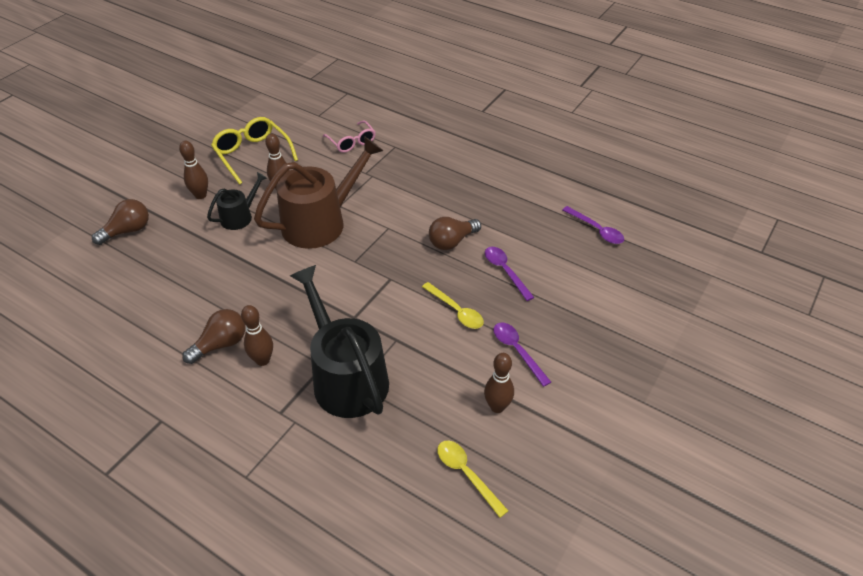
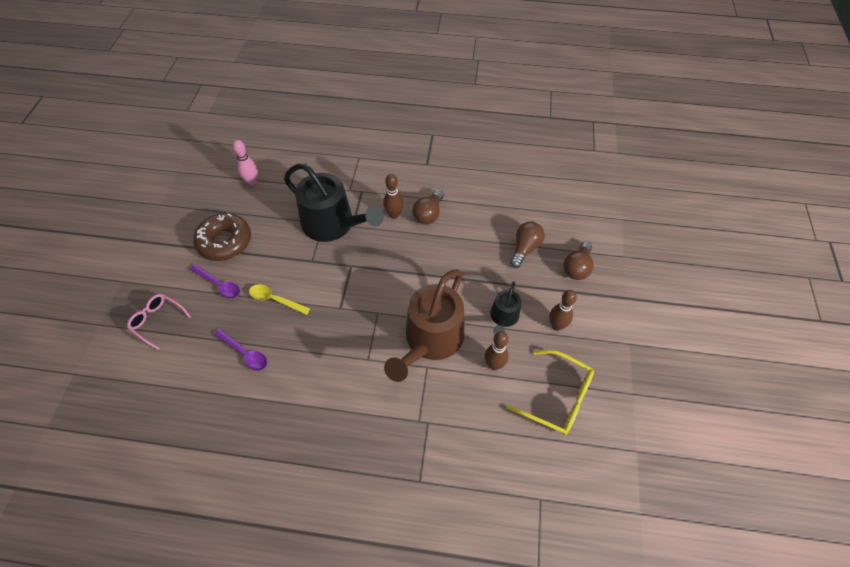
camera: 155 degrees right, 10 degrees up
(352, 142) = (470, 466): pink glasses -> pink glasses (157, 321)
(429, 498) = (252, 181): none -> pink bowling pin
(452, 241) = (302, 367): brown light bulb -> brown light bulb (525, 249)
(466, 474) = (234, 199): yellow spoon -> none
(497, 407) = (225, 242): brown bowling pin -> brown donut
(596, 230) = (163, 441): purple spoon -> none

